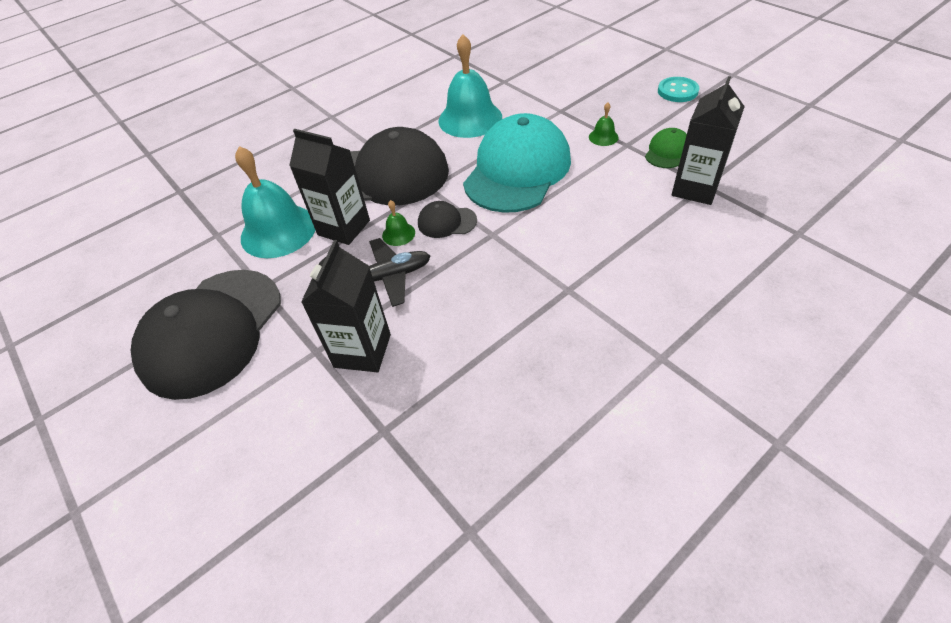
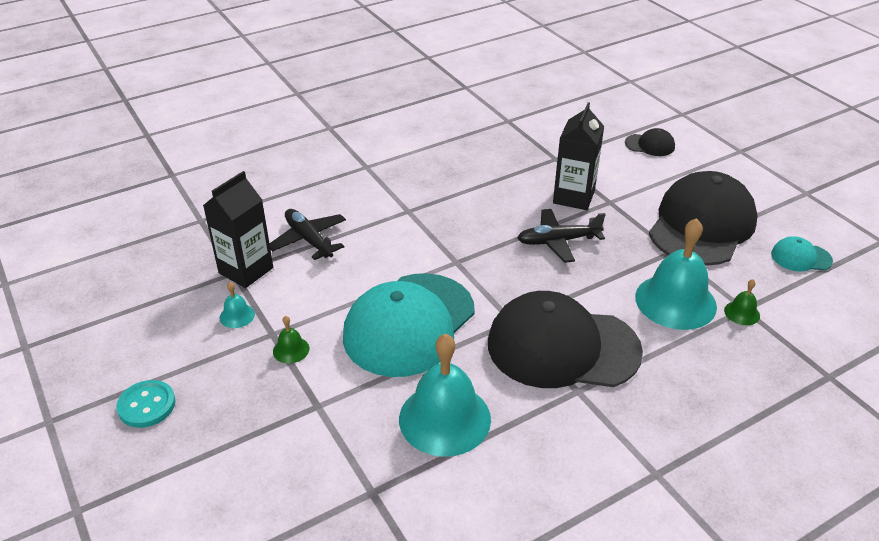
camera: 175 degrees left, 10 degrees down
(122, 304) = (801, 257): none -> turquoise cap
(344, 227) = (604, 292): black carton -> none
(398, 234) = (547, 277): green bell -> green bell (742, 313)
(446, 222) = (498, 280): black cap -> black cap (650, 145)
(658, 231) = (309, 240): none -> black plane
(667, 151) = (237, 315): green cap -> turquoise bell

